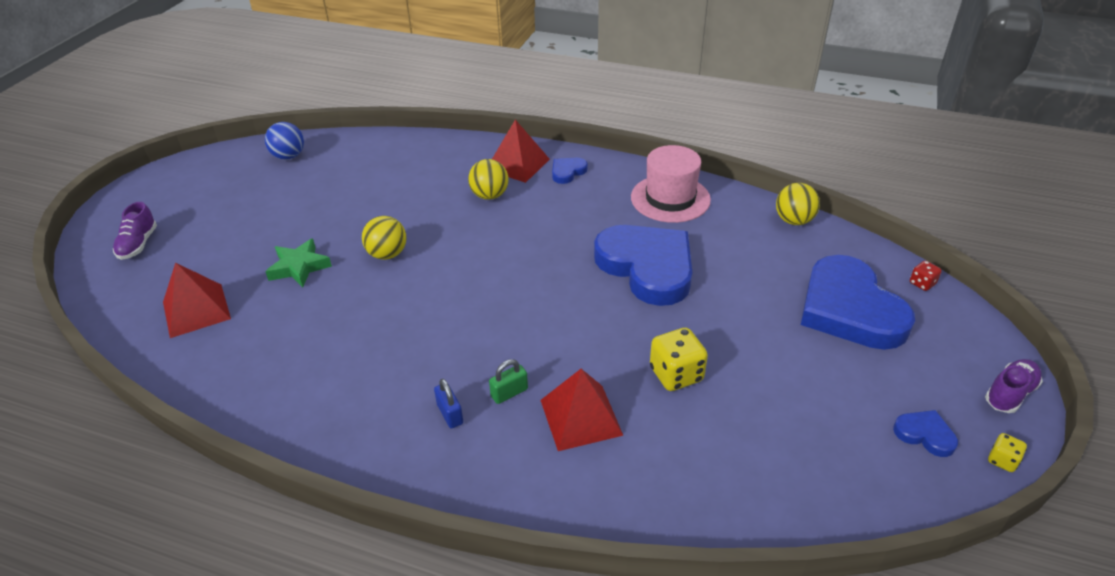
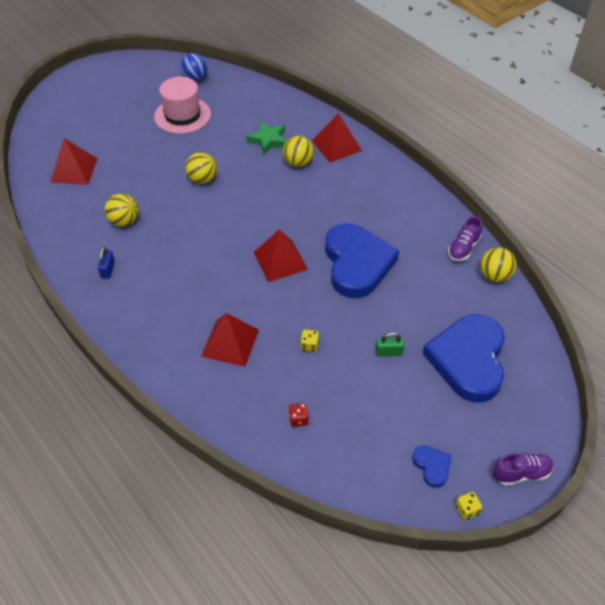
camera: 30 degrees right, 10 degrees up
(138, 244) = (71, 110): purple shoe -> purple shoe (463, 248)
(299, 267) = (146, 166): green star -> green star (268, 141)
(319, 340) = (124, 221): none -> yellow ball
(450, 414) = (160, 303): blue padlock -> blue padlock (108, 270)
(509, 393) = (202, 307): green padlock -> green padlock (389, 352)
(559, 300) = (280, 260): none -> red pyramid
(567, 172) = (365, 166): blue heart -> none
(670, 198) = (419, 218): pink hat -> pink hat (182, 115)
(676, 374) = (309, 345): yellow dice -> yellow dice, size x0.53
(922, 283) = (542, 368): red dice -> red dice (298, 419)

